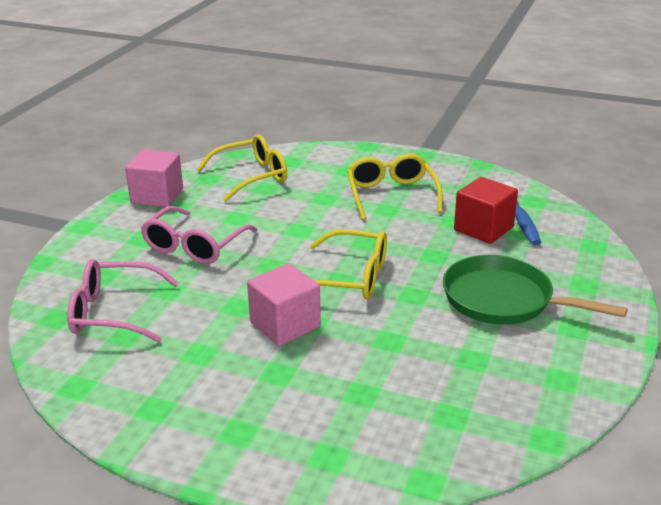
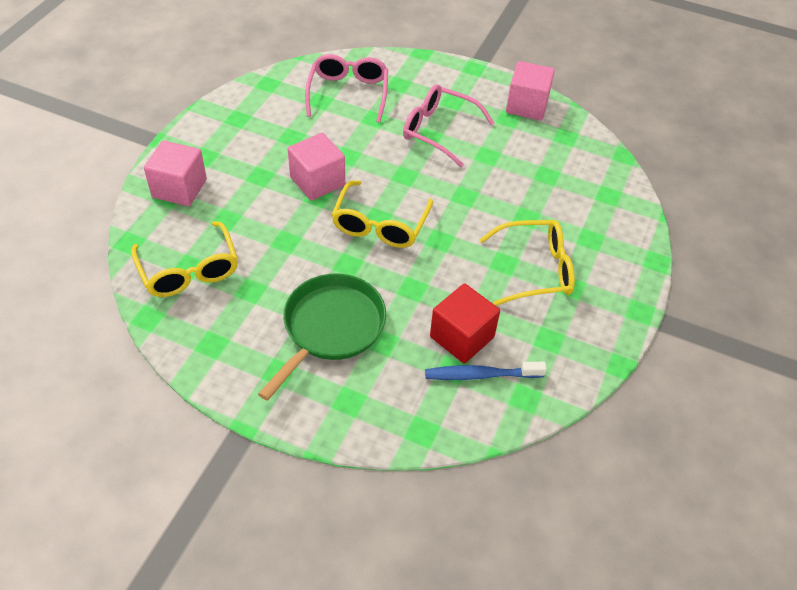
camera: 90 degrees right, 20 degrees up
(251, 177) = (569, 165): yellow glasses -> yellow glasses (189, 269)
(309, 447) = (179, 188): none -> pink cube

